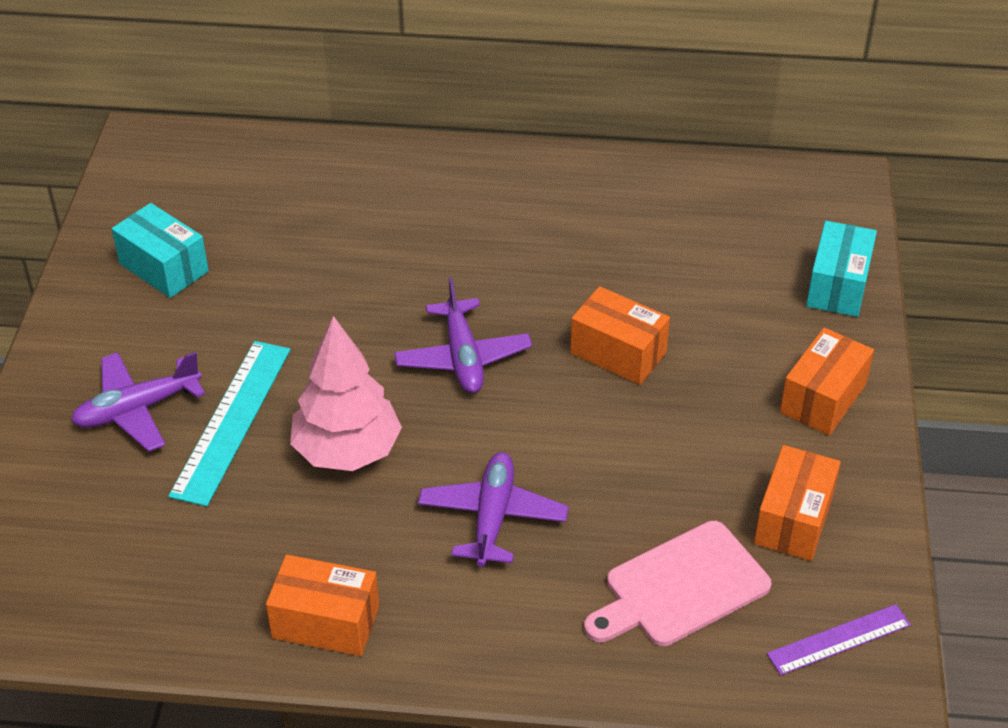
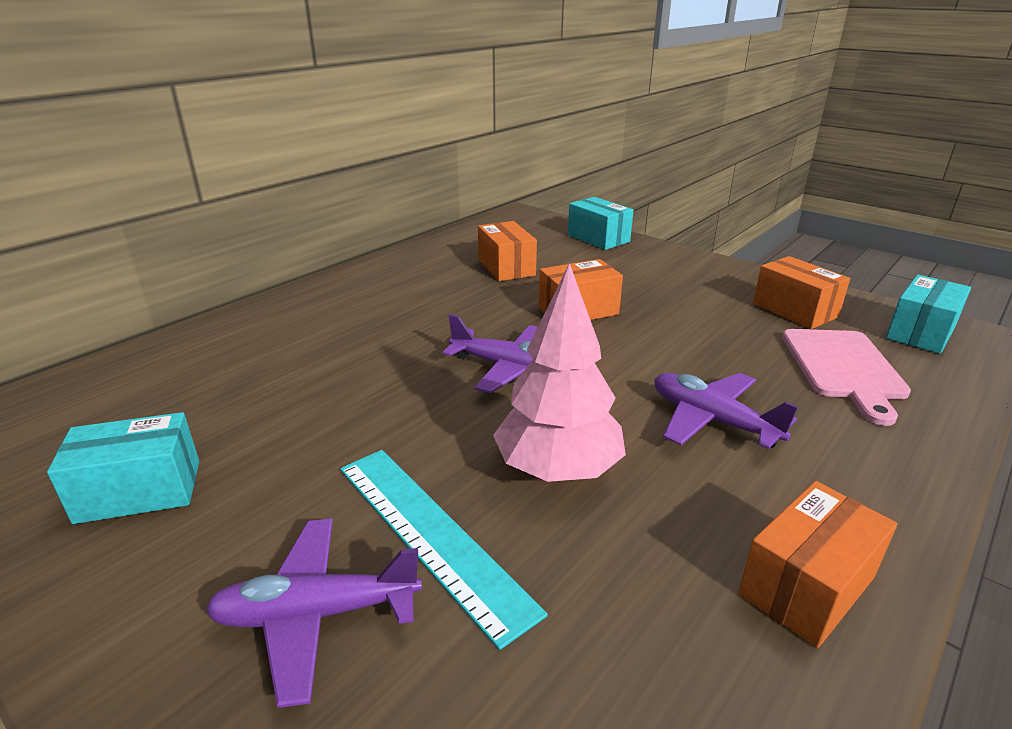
camera: 55 degrees left, 15 degrees down
(137, 409) = (316, 614): purple plane -> purple plane turned 75 degrees clockwise
(823, 398) = (689, 270): orange box -> orange box (506, 267)
(839, 640) = (920, 332): purple ruler -> turquoise box

